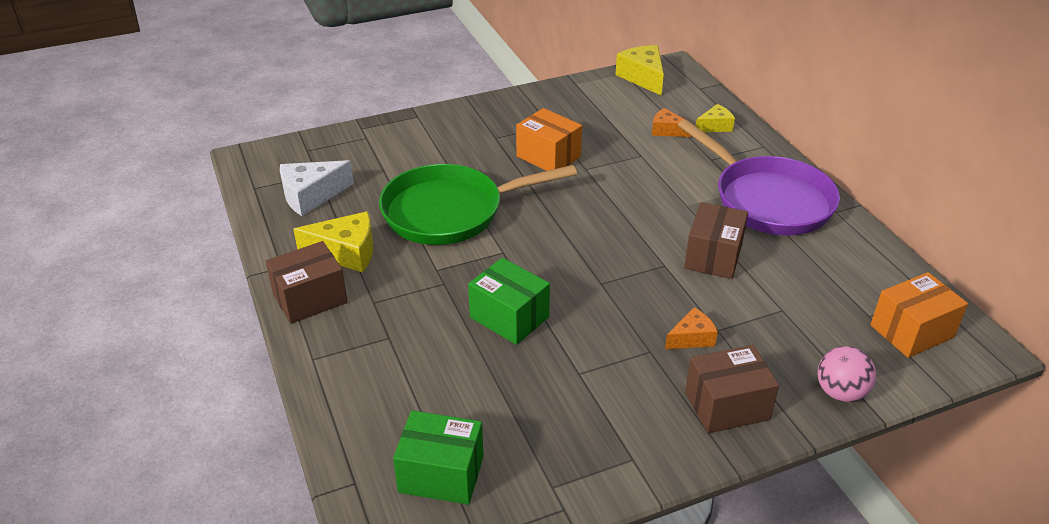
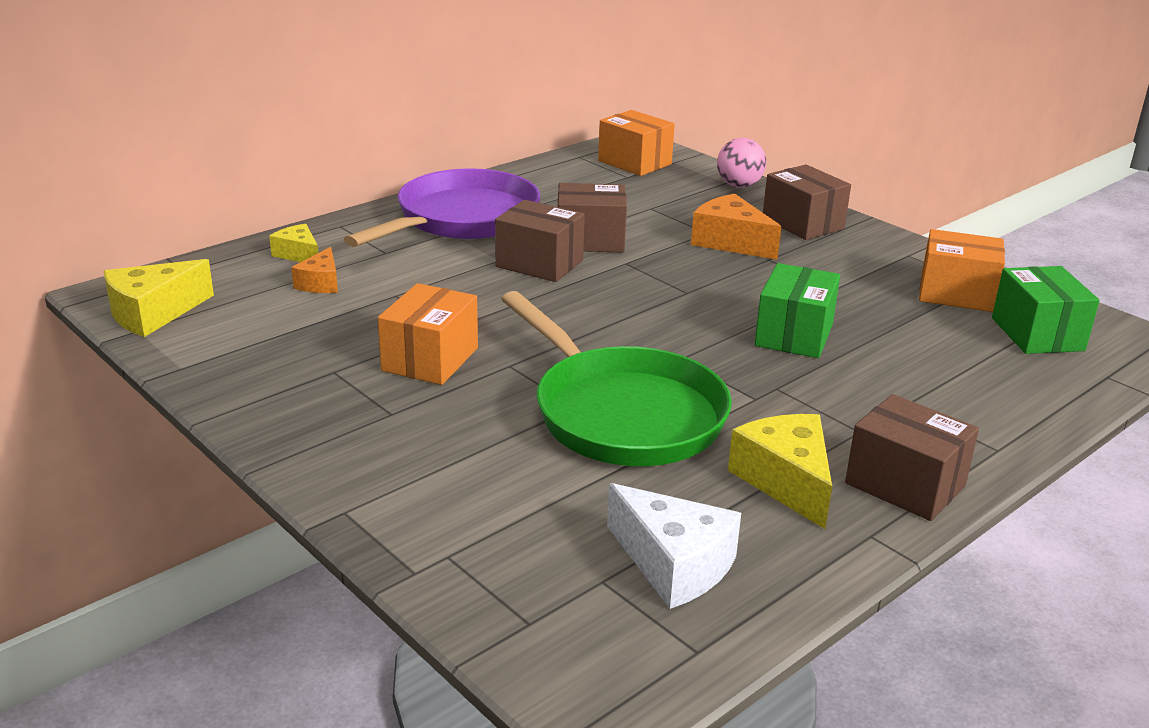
camera: 110 degrees left, 10 degrees down
(537, 454) = (956, 294): none -> orange box
(673, 222) = (539, 263): none -> brown box
(692, 338) = (730, 242): orange cheese -> orange cheese, size x1.65

